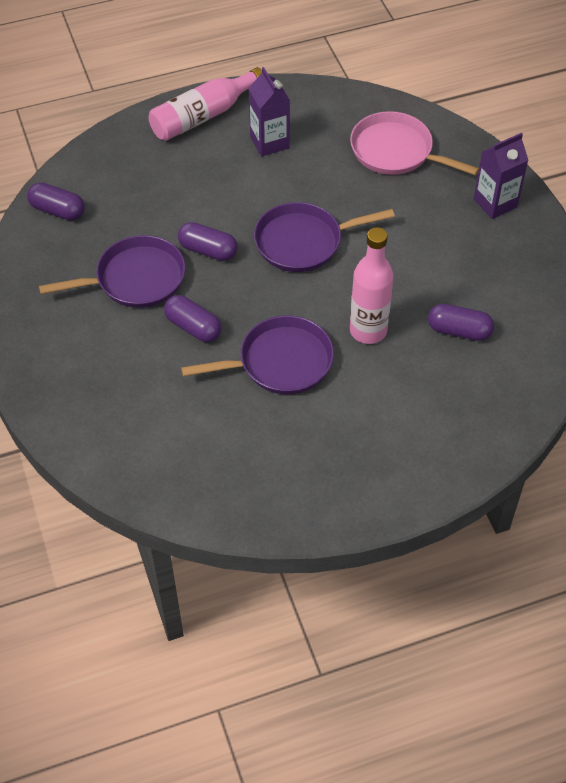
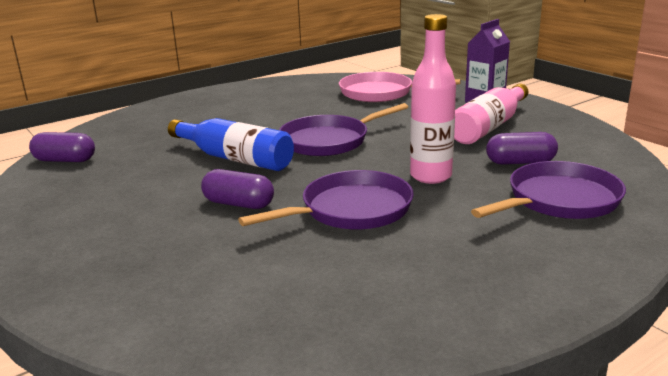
camera: 15 degrees left, 30 degrees down
(136, 279) = (161, 185): purple pan -> purple pan (559, 200)
(203, 116) = (201, 100): pink bottle -> pink bottle (489, 127)
(208, 250) = (235, 158): purple capsule -> blue bottle
(269, 142) = (267, 103): purple carton -> none

